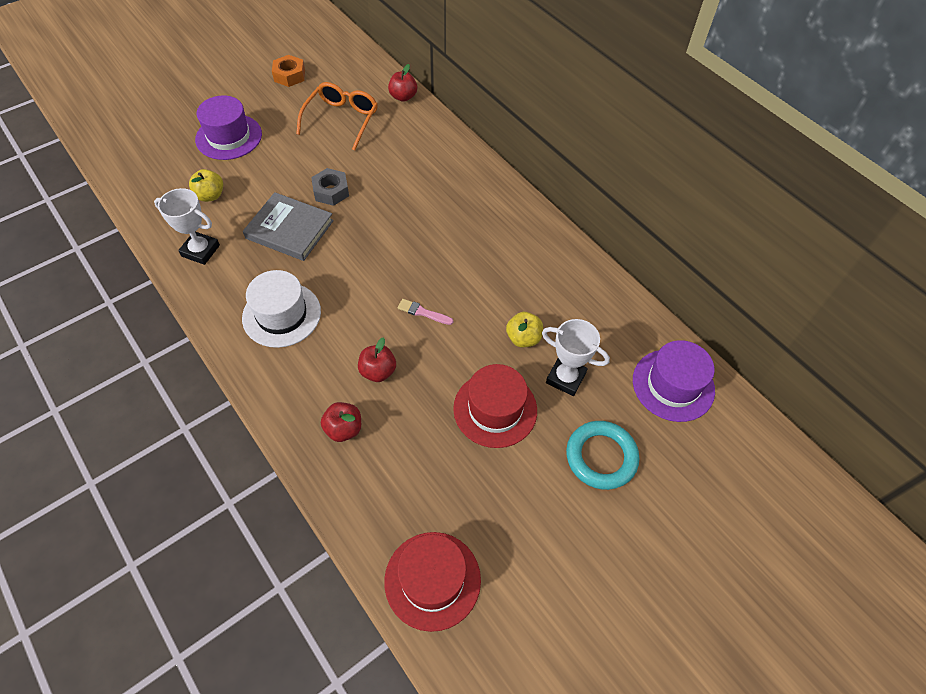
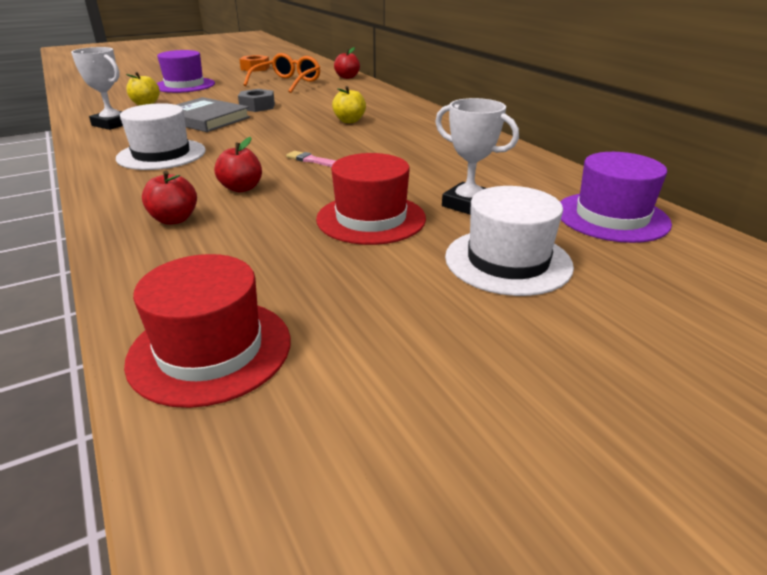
camera: 10 degrees right, 25 degrees down
(523, 338) = (422, 179): yellow apple -> yellow apple (349, 121)
(601, 457) = (508, 261): turquoise ring -> white hat

